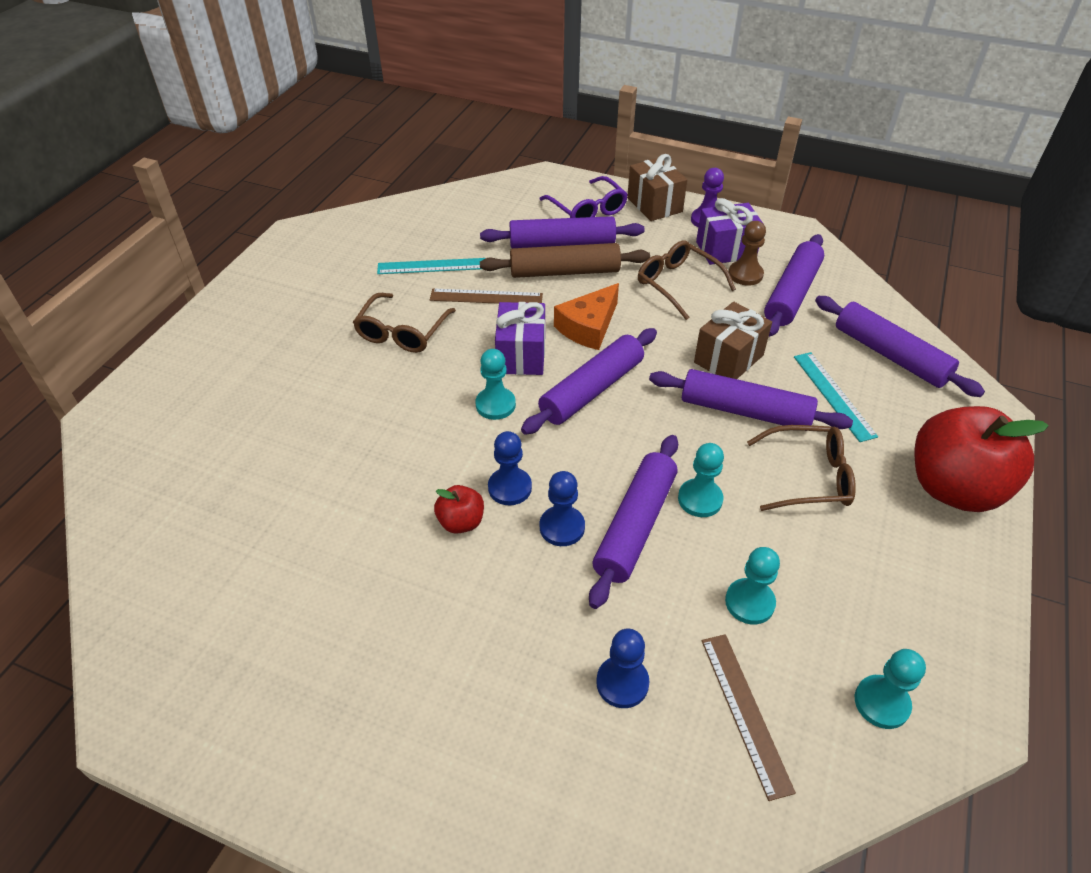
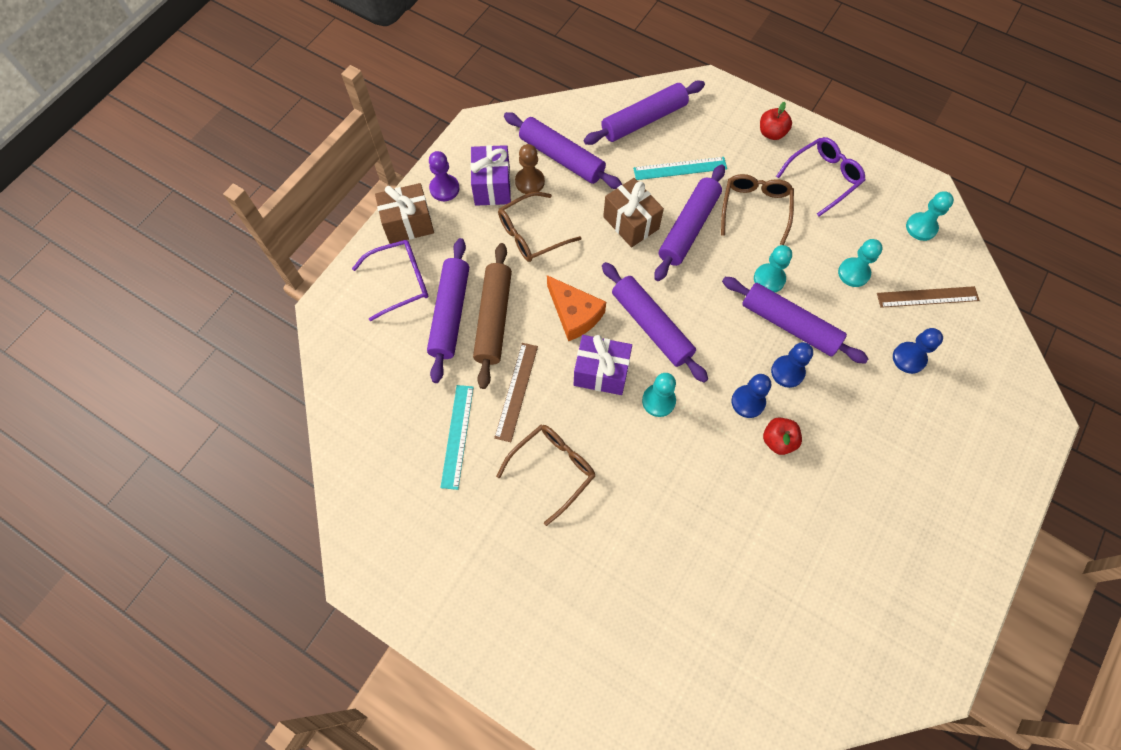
camera: 80 degrees left, 20 degrees up
(402, 332) = (552, 470): brown glasses -> brown glasses turned 75 degrees counterclockwise
(906, 556) = (823, 178): none -> purple glasses
(953, 488) = (771, 133): red apple -> red apple, size x0.45

